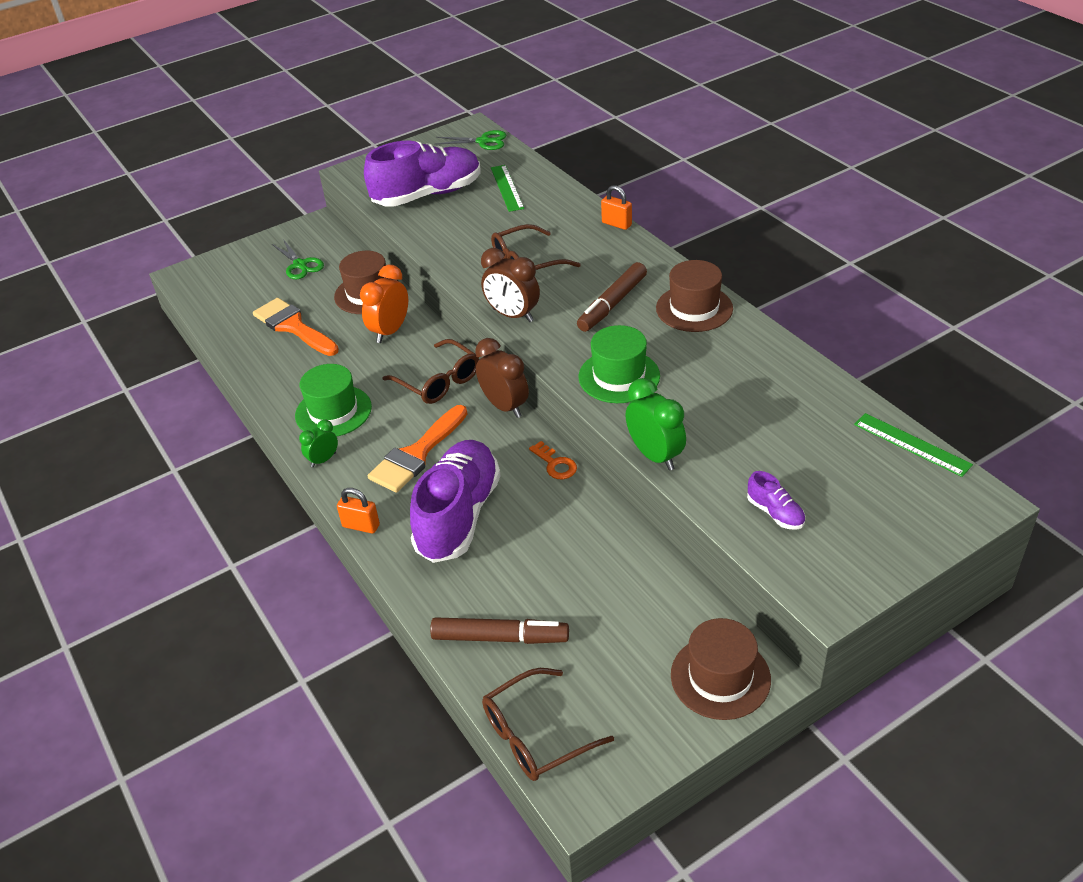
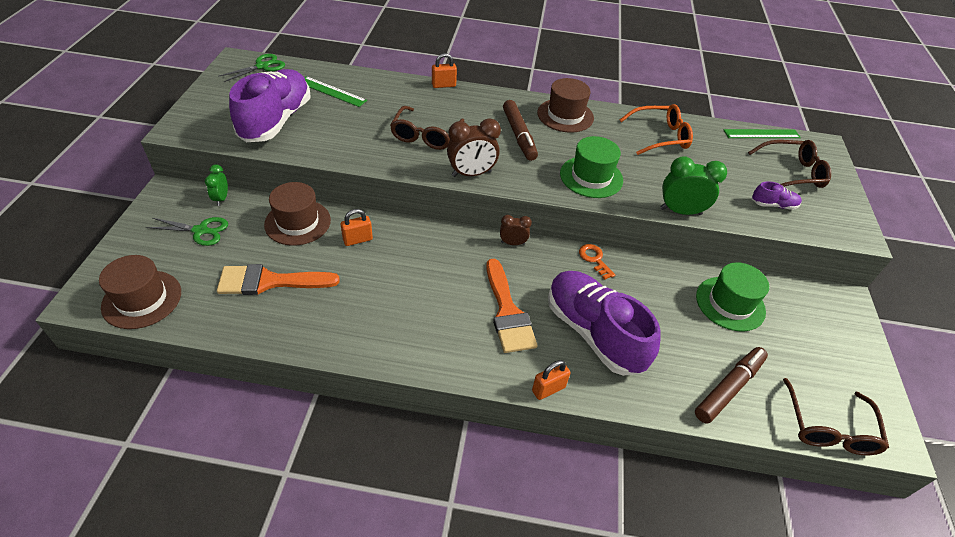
camera: 55 degrees left, 5 degrees up
(323, 460) = (450, 364): green clock -> green clock (221, 198)
(333, 411) = (403, 324): green hat -> green hat (730, 303)
(390, 331) = (358, 240): orange clock -> orange padlock
(438, 381) = (446, 253): brown glasses -> brown glasses (792, 173)
(505, 406) = (513, 243): brown clock -> brown clock, size x0.59
(555, 464) = (594, 259): orange key -> orange key turned 120 degrees counterclockwise
(720, 677) = (835, 316): brown hat -> brown hat (142, 299)
(767, 380) = (660, 136): none -> orange glasses

